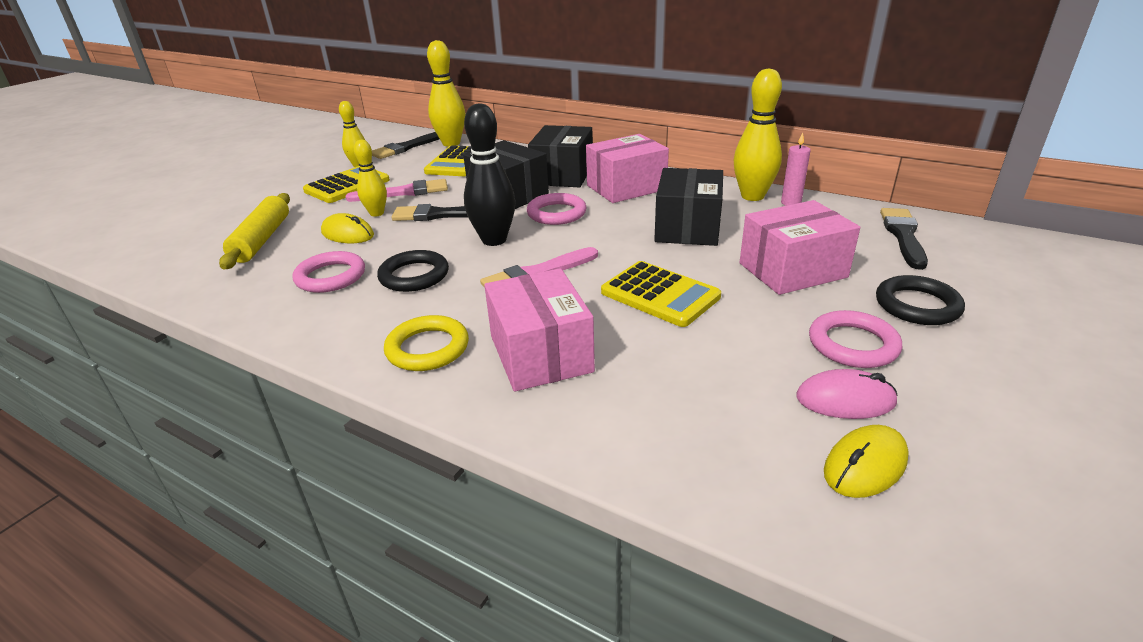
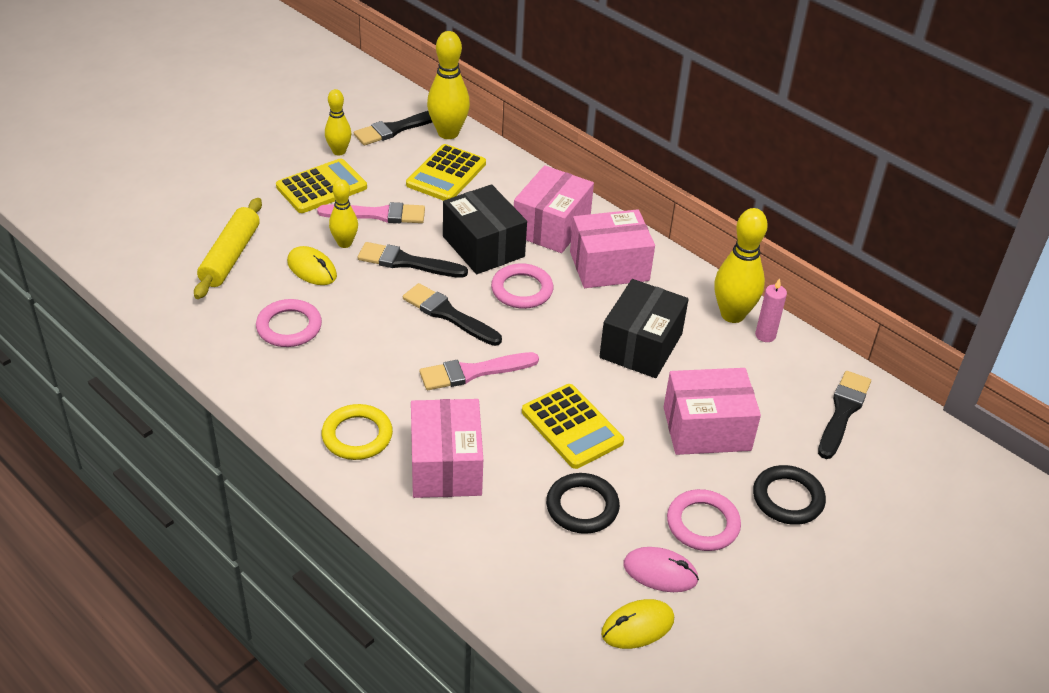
camera: 10 degrees right, 10 degrees up
(414, 275) = (363, 345): black ring -> black ring (582, 507)
(494, 240) = (448, 315): black bowling pin -> black brush
(562, 175) = (551, 226): black box -> pink box

